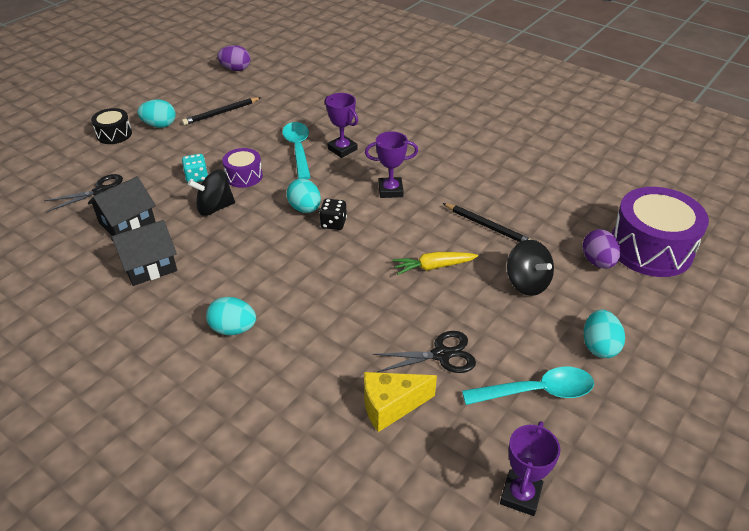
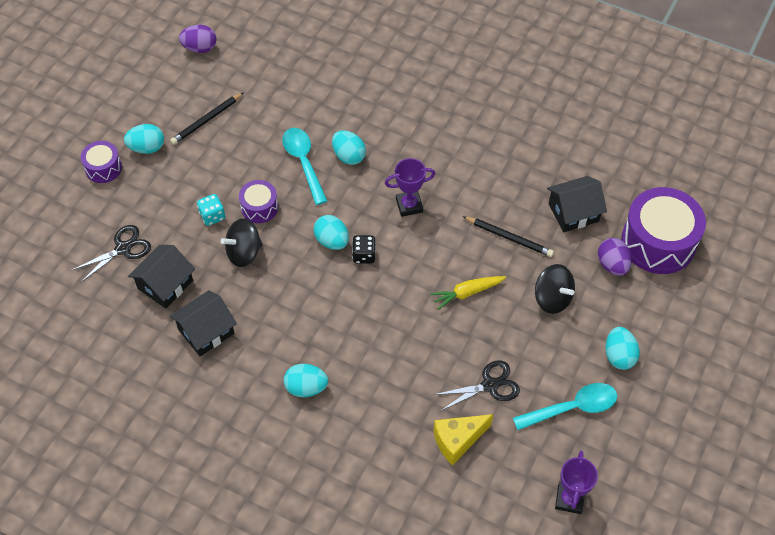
camera: 10 degrees left, 15 degrees up
(114, 134) = (103, 168): black drum -> purple drum
(342, 149) = (349, 156): purple trophy -> turquoise egg
(559, 214) = (573, 212): none -> black house

